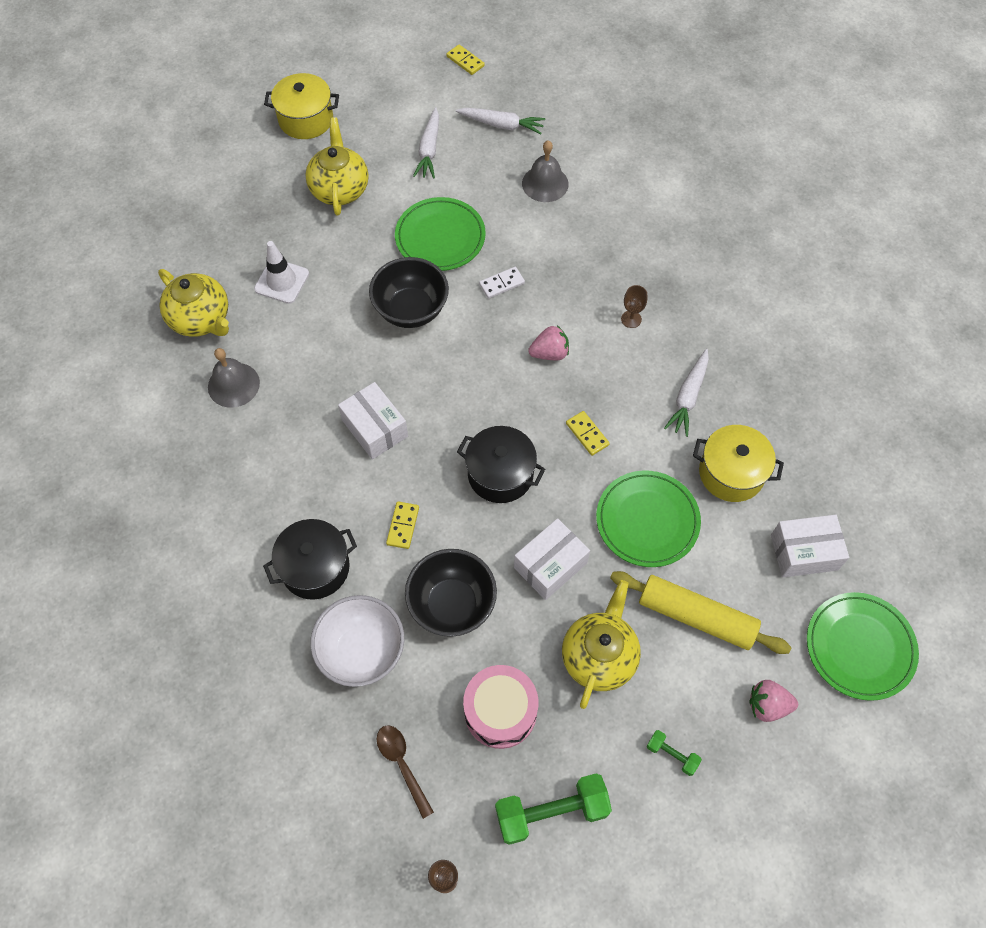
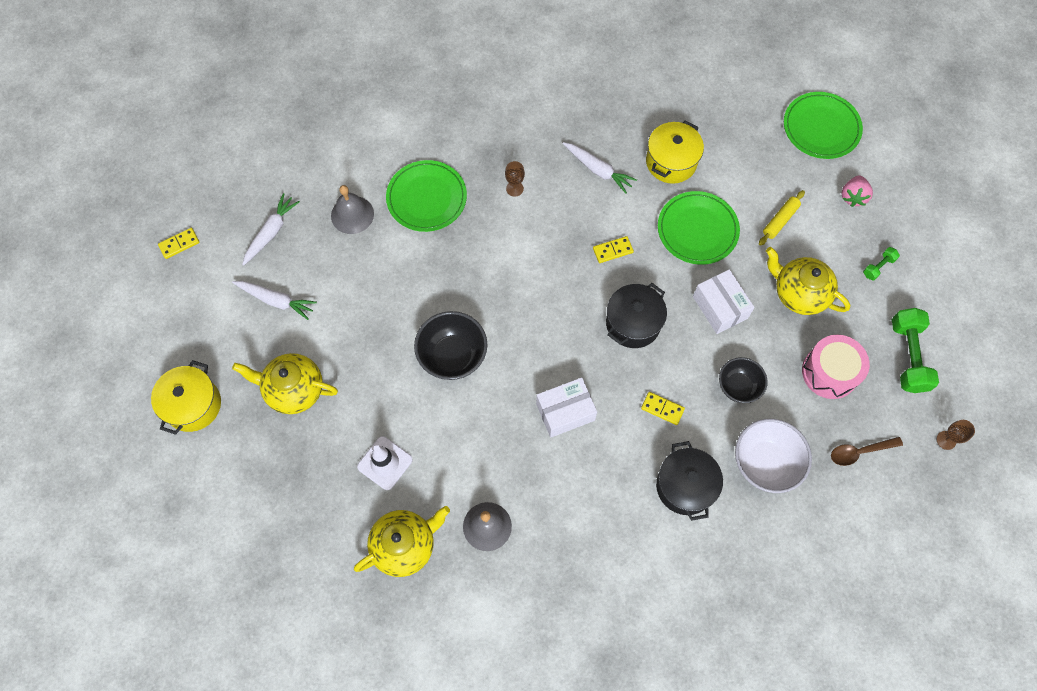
camera: 75 degrees left, 5 degrees up
(440, 237) = (381, 314): green plate -> green plate (426, 198)
(452, 604) = (738, 386): black bowl -> black bowl, size x0.66
(502, 284) = (448, 276): white domino -> none
(549, 353) = (529, 257): pink strawberry -> none
(696, 616) = (780, 220): yellow rolling pin -> yellow rolling pin, size x0.56
(804, 552) = (744, 137): white box -> none

